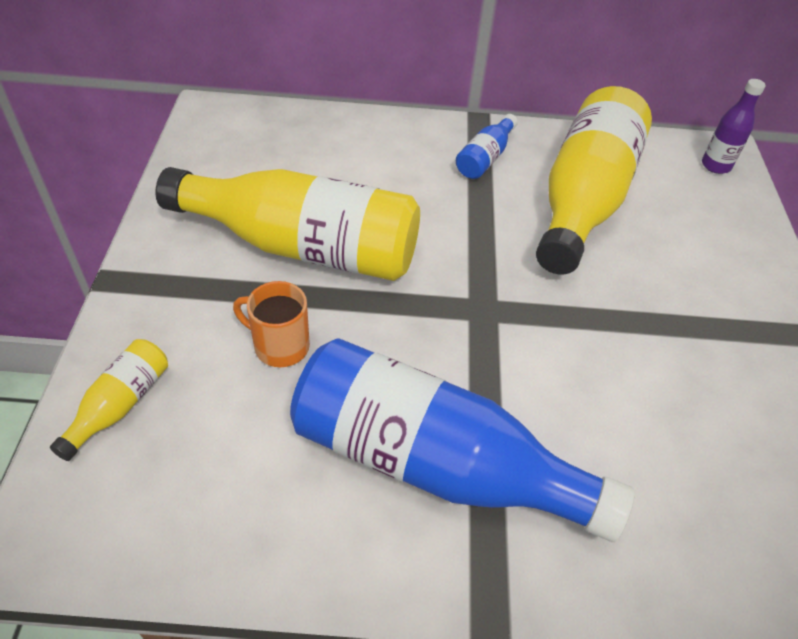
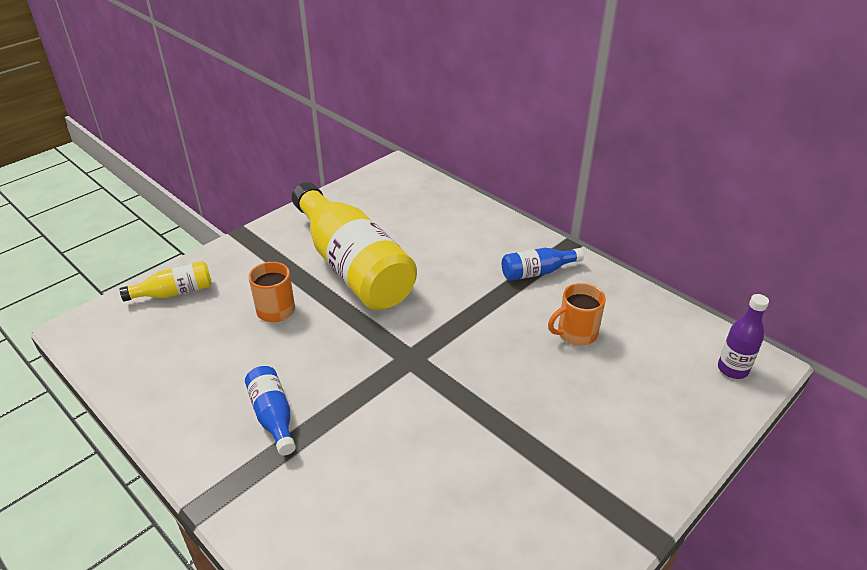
camera: 45 degrees right, 10 degrees down
(433, 462) = (273, 416): blue bottle -> blue bottle, size x0.43
(583, 199) = (576, 333): yellow bottle -> orange mug

